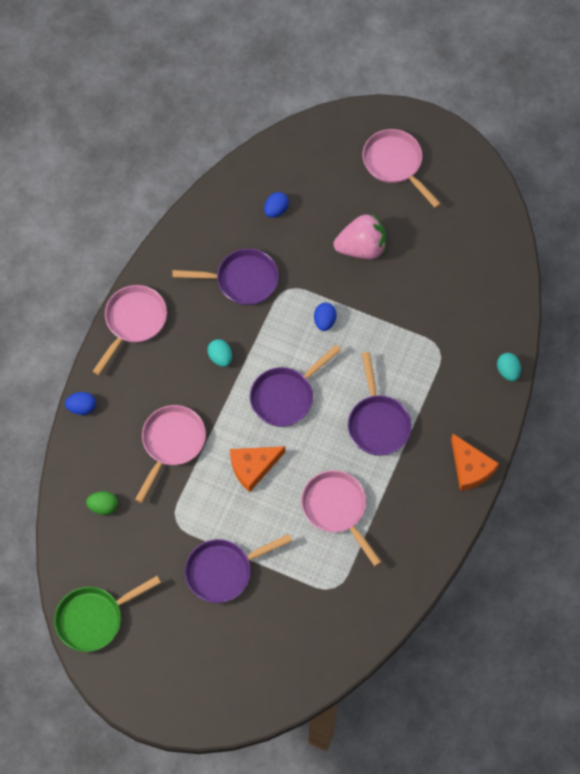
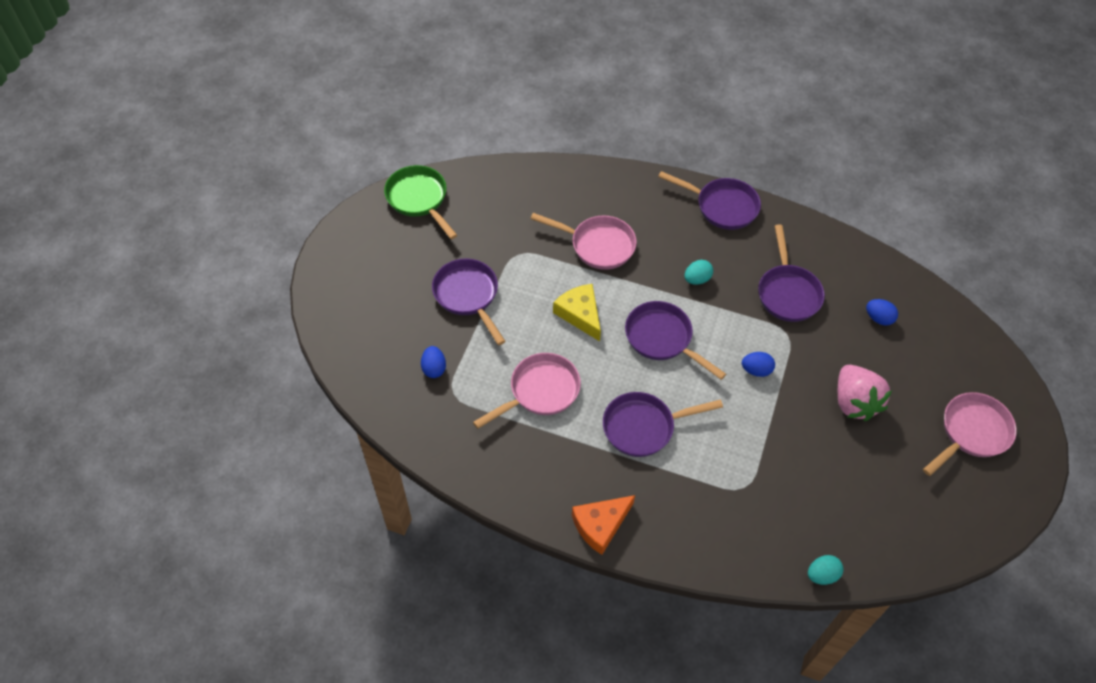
camera: 85 degrees right, 10 degrees down
(82, 407) = (626, 174): blue egg -> blue egg (434, 368)
(103, 506) = (528, 198): green egg -> none
(133, 322) = (722, 206): pink pan -> purple pan
(253, 467) = (580, 314): orange cheese -> yellow cheese
(508, 371) = (729, 565): turquoise egg -> turquoise egg (822, 575)

